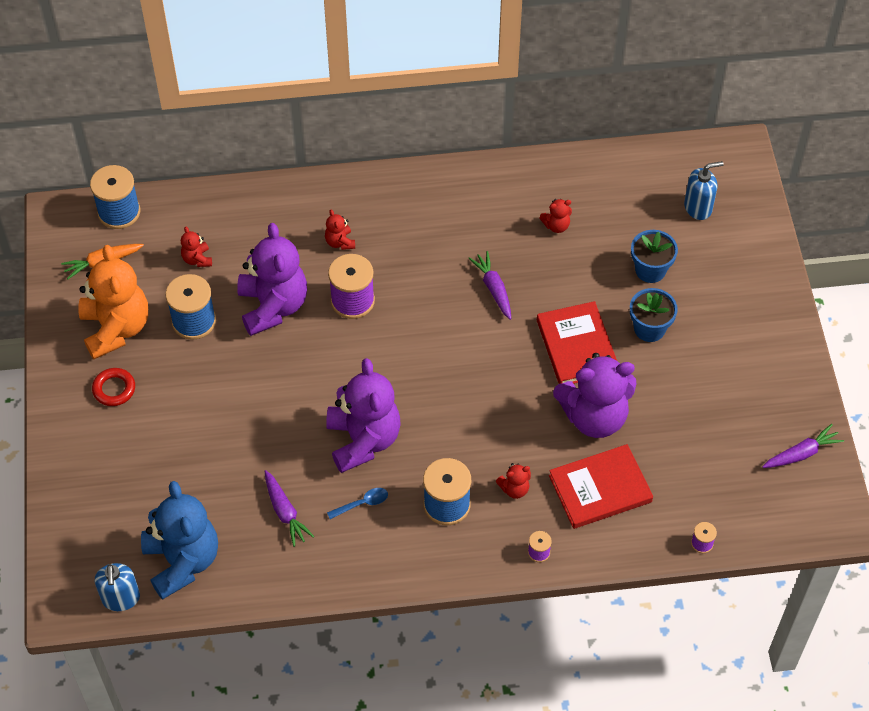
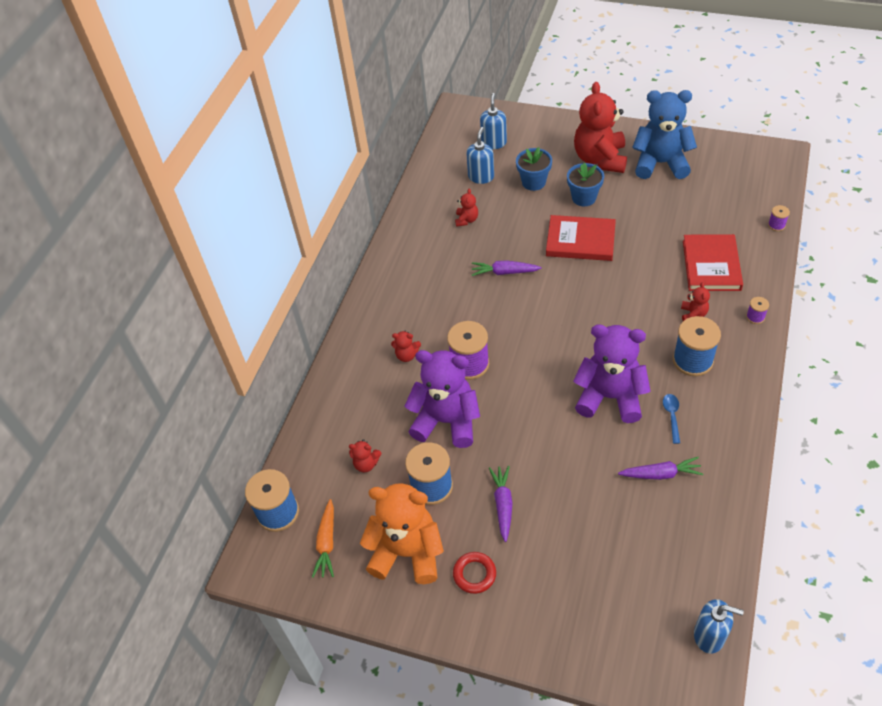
camera: 60 degrees left, 5 degrees down
(182, 561) = (685, 570): blue teddy bear -> blue teddy bear (660, 163)
(594, 416) = (646, 249): purple teddy bear -> none
(633, 215) = (481, 177): none -> blue soap dispenser
(726, 326) = (600, 159): none -> red teddy bear
(801, 453) = (720, 155): purple carrot -> purple carrot (503, 505)

